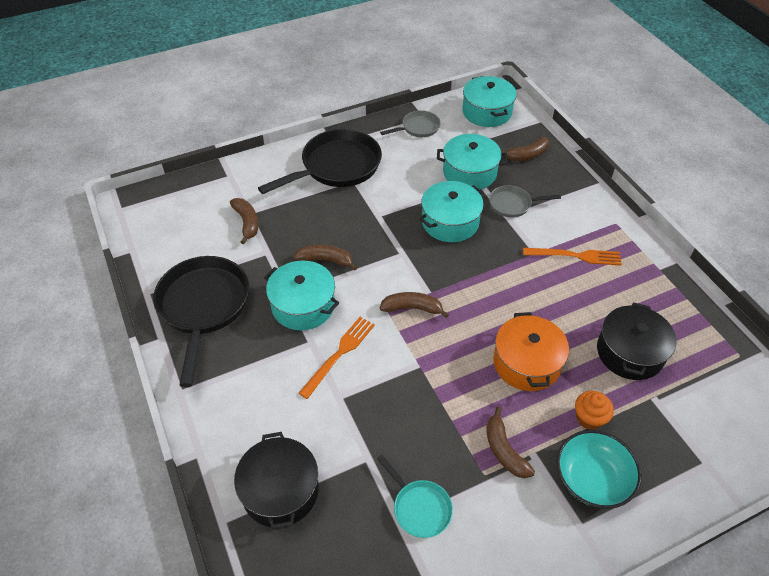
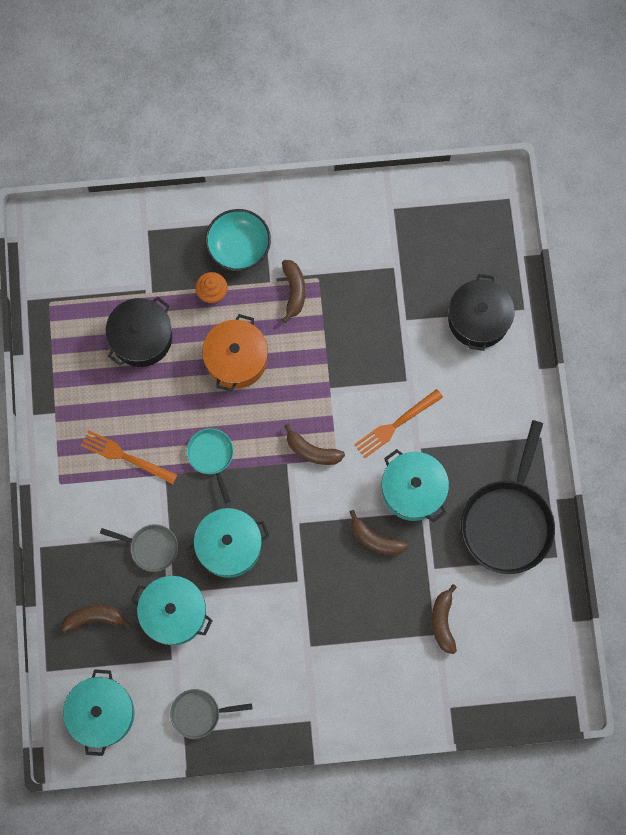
camera: 160 degrees left, 25 degrees up
(337, 167) = (320, 677): black pan -> none
(419, 508) = (378, 271): turquoise pan -> turquoise pan (211, 456)

